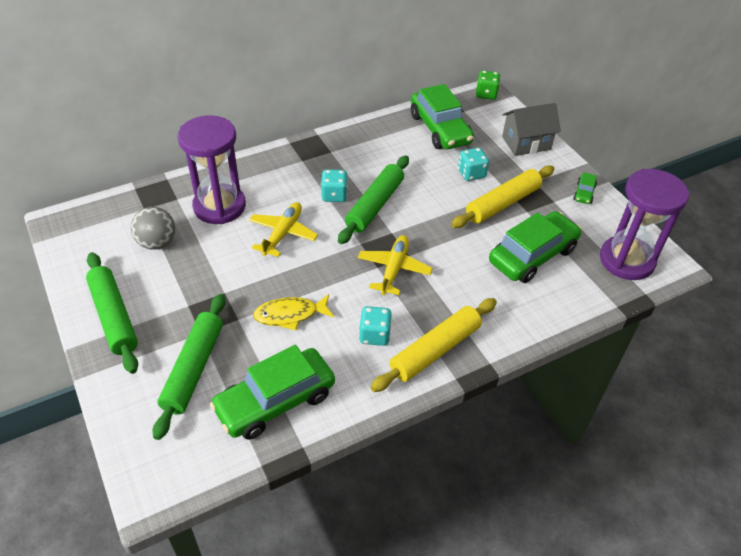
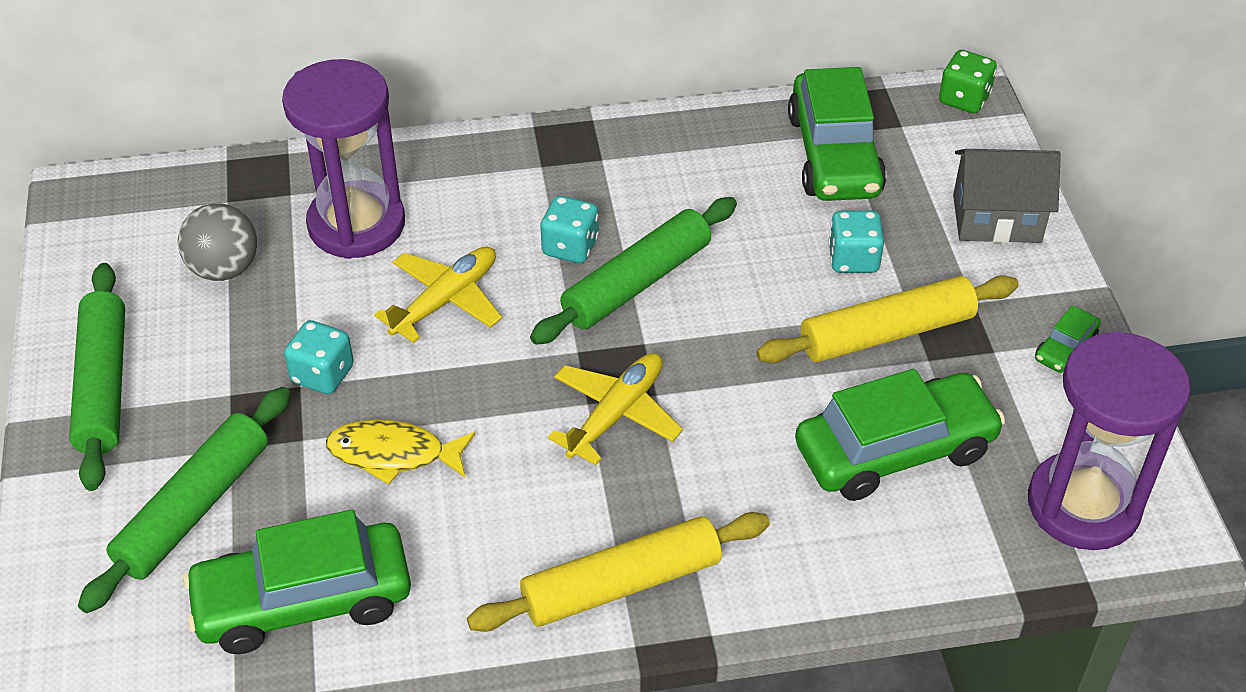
camera: 20 degrees right, 0 degrees up
(374, 335) = (525, 528): turquoise dice -> turquoise dice (322, 374)

